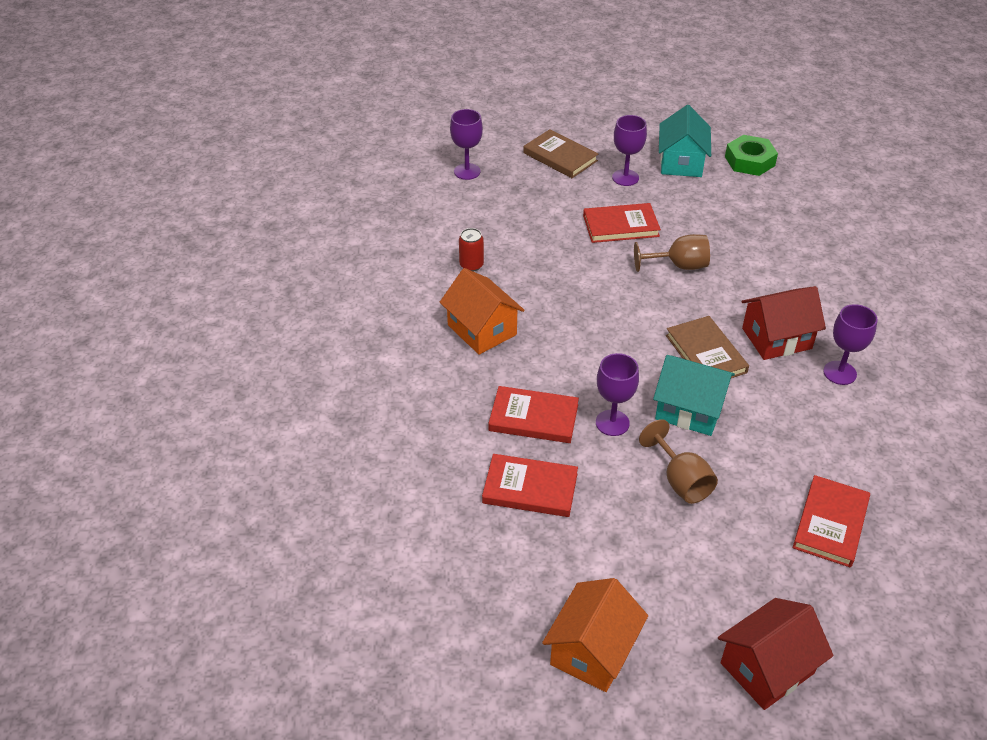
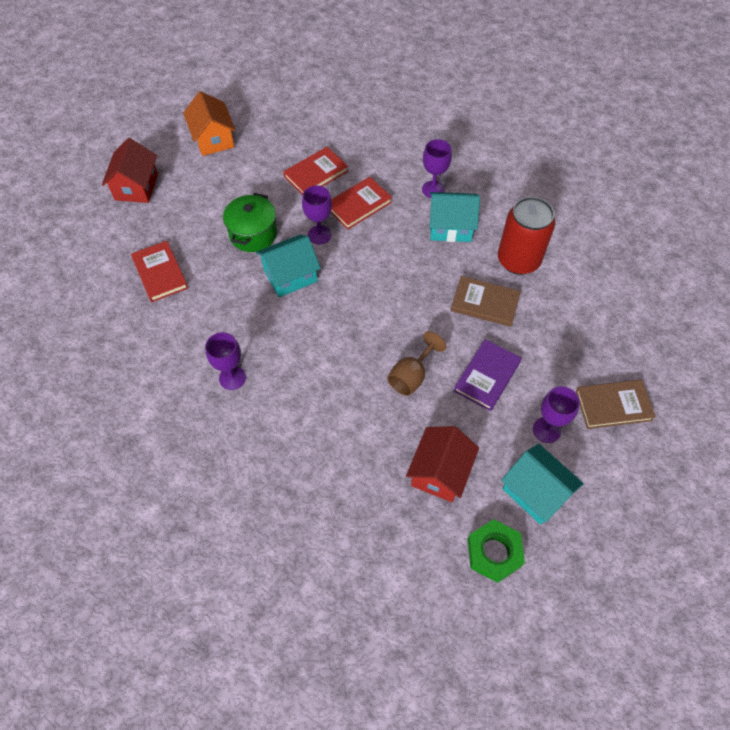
camera: 130 degrees right, 15 degrees up
(467, 171) = (638, 328): purple goblet -> purple goblet (433, 189)
(471, 265) = (518, 260): red can -> red can, size x2.19
(482, 330) = (450, 227): orange house -> turquoise house
(620, 226) = (487, 376): red book -> purple book
(681, 481) = (253, 234): brown goblet -> green pot
(705, 354) = (320, 320): brown book -> brown book (485, 303)
(776, 338) = (293, 371): red house -> red house (440, 472)

